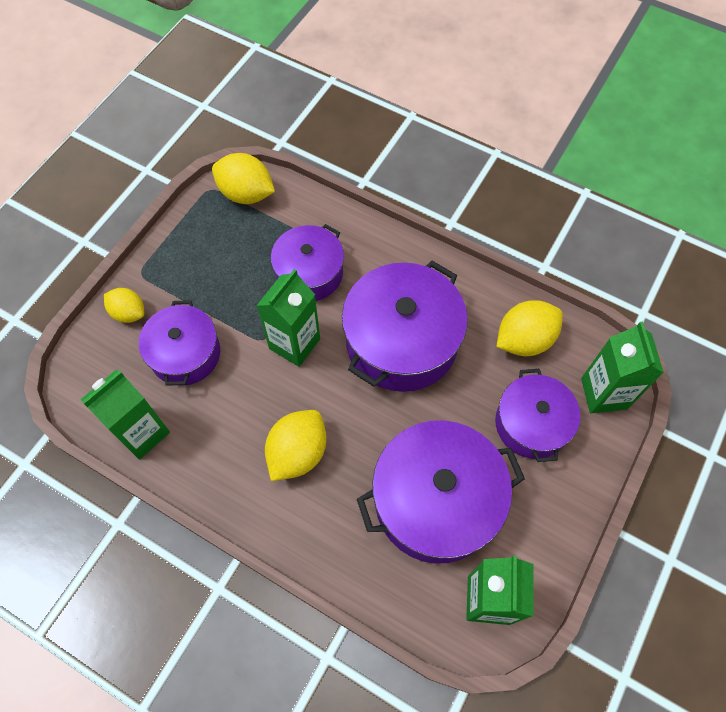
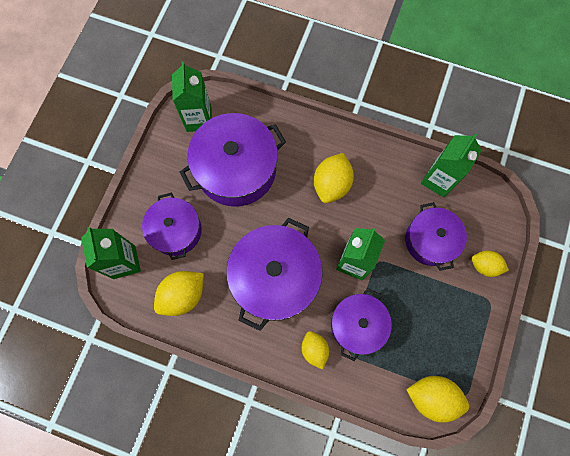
camera: 170 degrees right, 10 degrees up
(367, 256) = (314, 349): none -> yellow lemon

